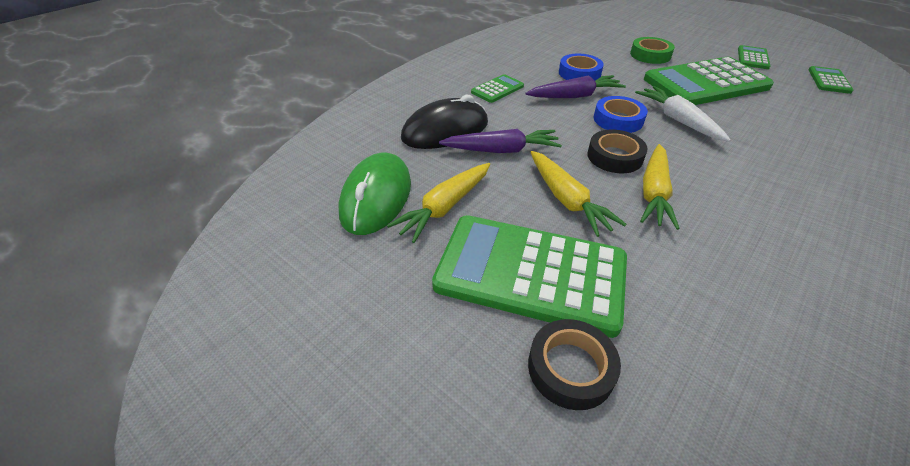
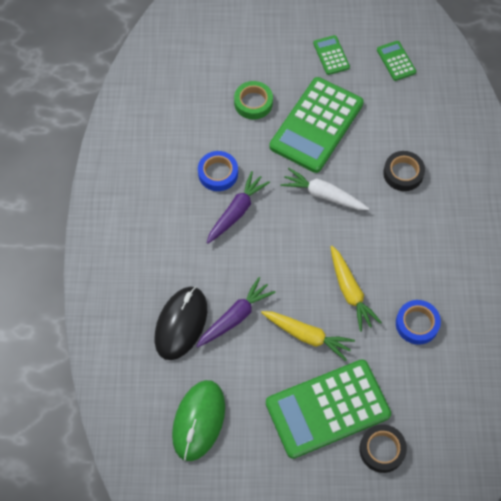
camera: 40 degrees left, 20 degrees up
(376, 198) = (199, 421): green mouse -> green mouse turned 45 degrees clockwise
(445, 207) = (245, 396): yellow carrot -> none
(497, 89) = (174, 243): green calculator -> none
(614, 157) = (308, 270): black tape -> black tape (403, 173)
(618, 120) = (285, 223): blue tape -> blue tape (417, 324)

